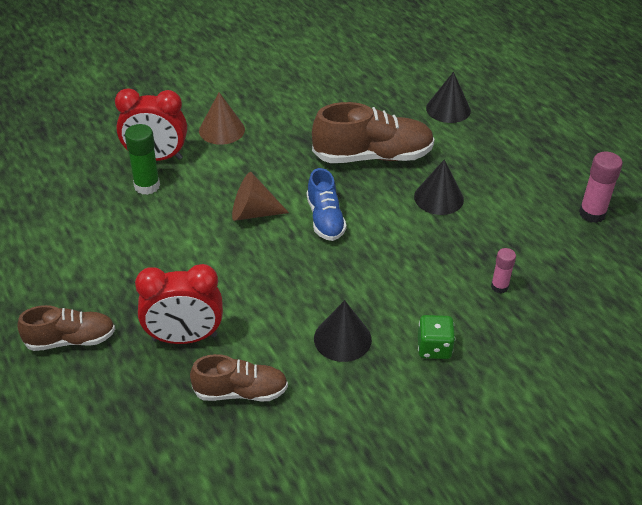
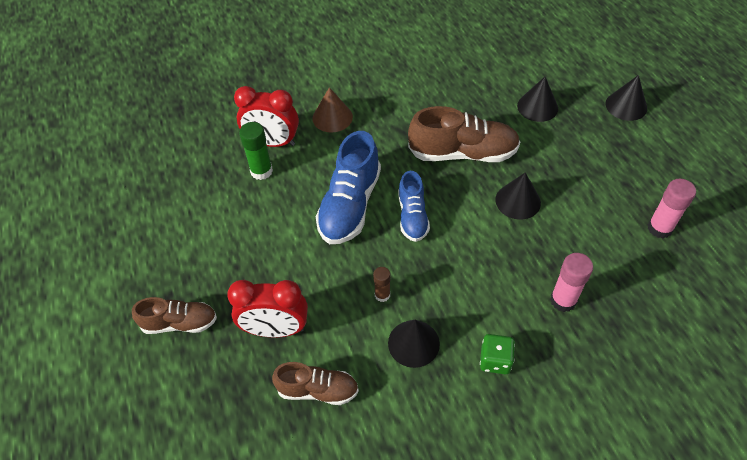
camera: 10 degrees right, 10 degrees up
(253, 213) = (350, 205): brown cone -> blue shoe
(301, 296) = (382, 295): none -> brown glue stick
(499, 286) = (563, 300): pink glue stick -> pink glue stick, size x1.62
(542, 103) = (626, 106): none -> black cone

